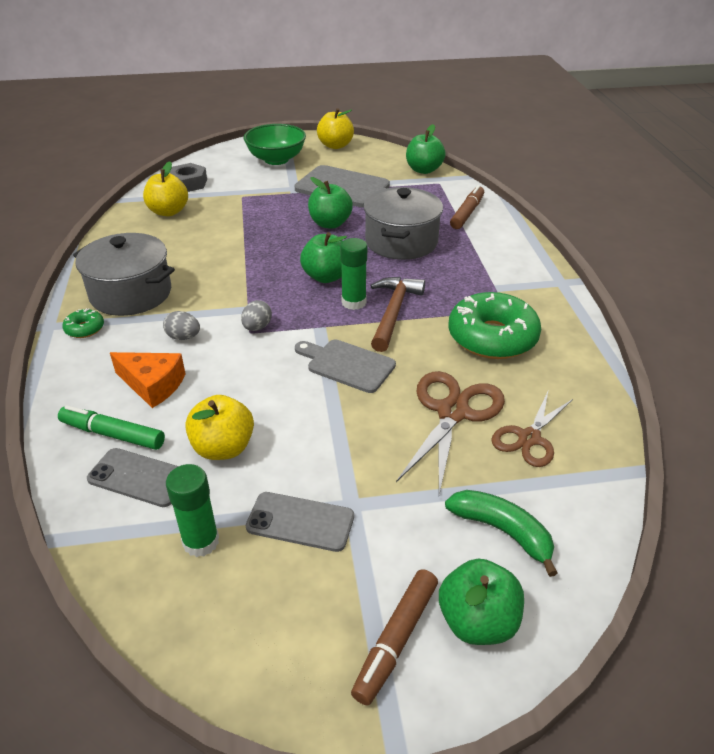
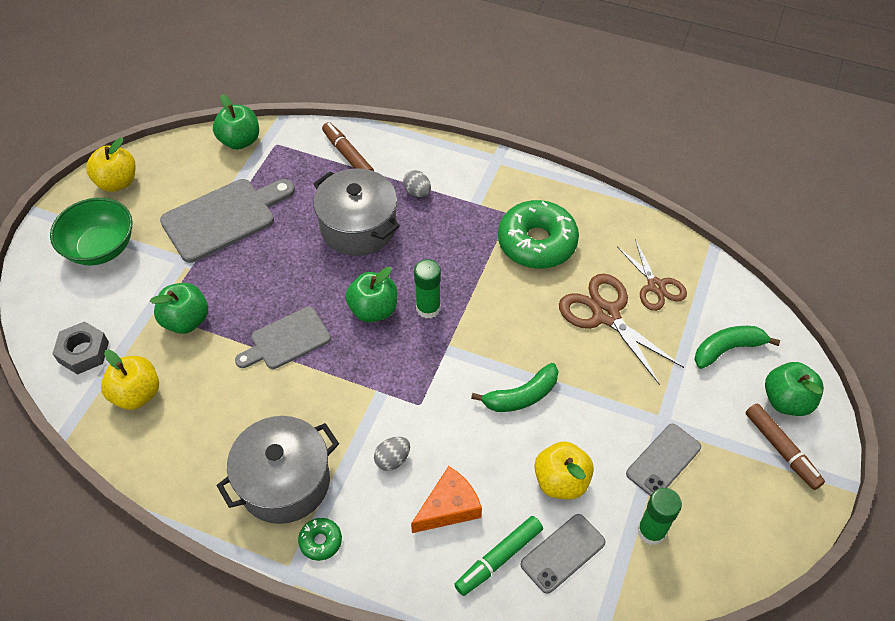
camera: 60 degrees left, 15 degrees up
(257, 327) = (416, 396): grey egg -> grey egg (417, 192)
(304, 388) = (521, 396): none -> green banana
(330, 224) = (282, 264): green apple -> green apple (186, 320)
(347, 365) = (511, 353): grey cutting board -> grey cutting board (287, 340)
(393, 312) = (462, 288): brown hammer -> none

